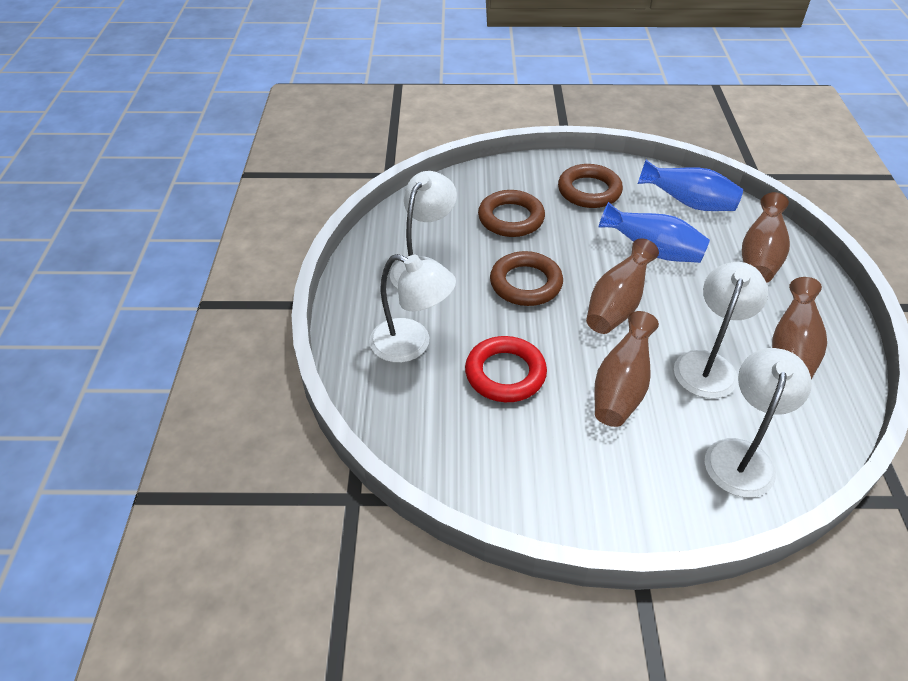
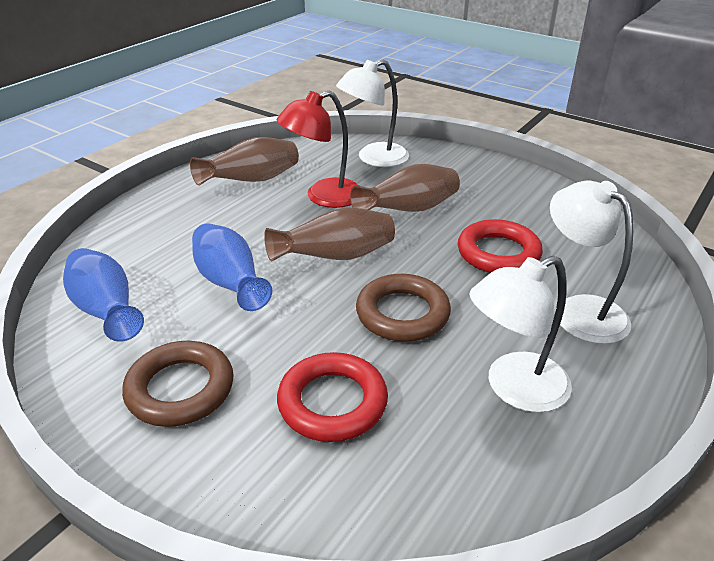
camera: 145 degrees left, 10 degrees down
(511, 218) = (332, 402): brown ring -> red ring
(708, 364) = (323, 197): white lamp -> red lamp
(760, 257) = (149, 236): brown vase -> none

